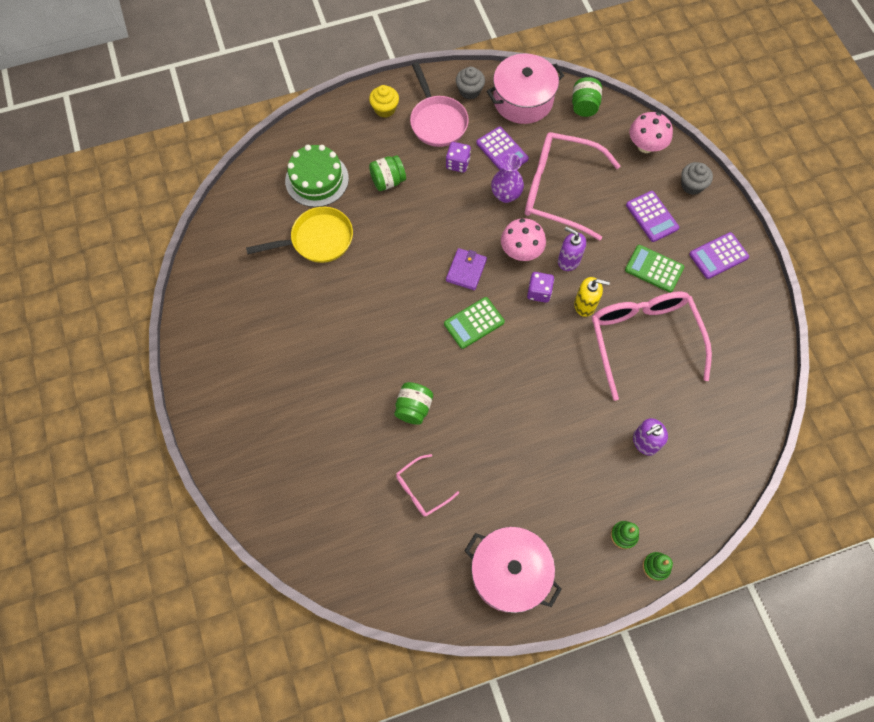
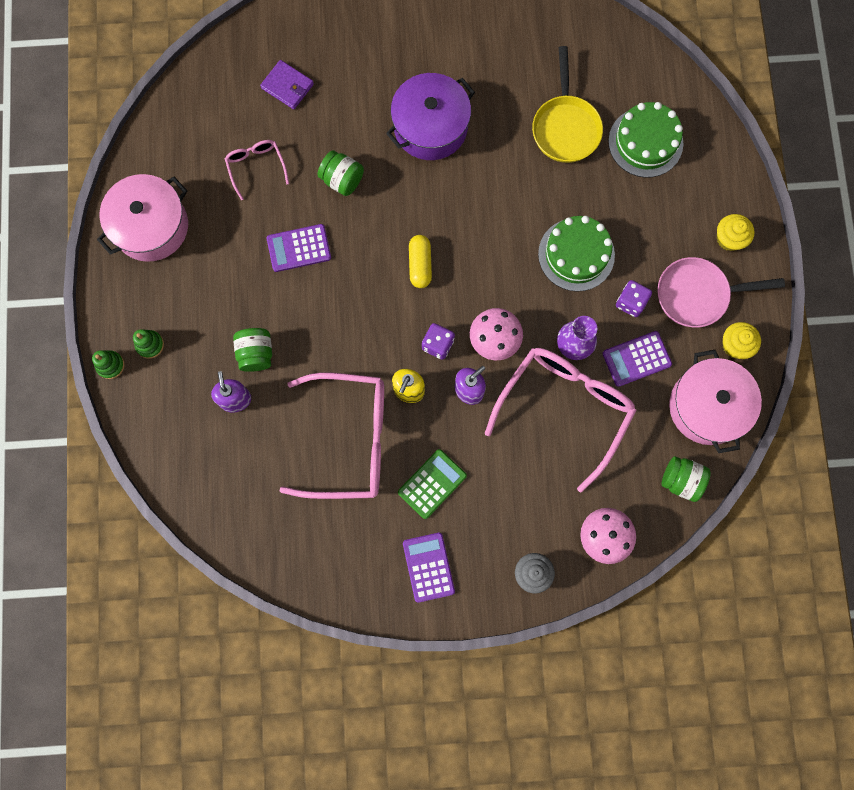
camera: 105 degrees right, 10 degrees up
(343, 346) = (430, 127): none -> purple pot
(388, 181) = (625, 218): green jar -> green jar (256, 353)
(429, 209) = (576, 254): none -> green cake
(466, 270) = (486, 274): purple wallet -> purple wallet (287, 86)
(469, 91) = (735, 345): grey cupcake -> yellow cupcake
(474, 323) = (420, 265): green calculator -> yellow capsule
(651, 216) = (501, 507): purple calculator -> purple calculator (299, 248)

